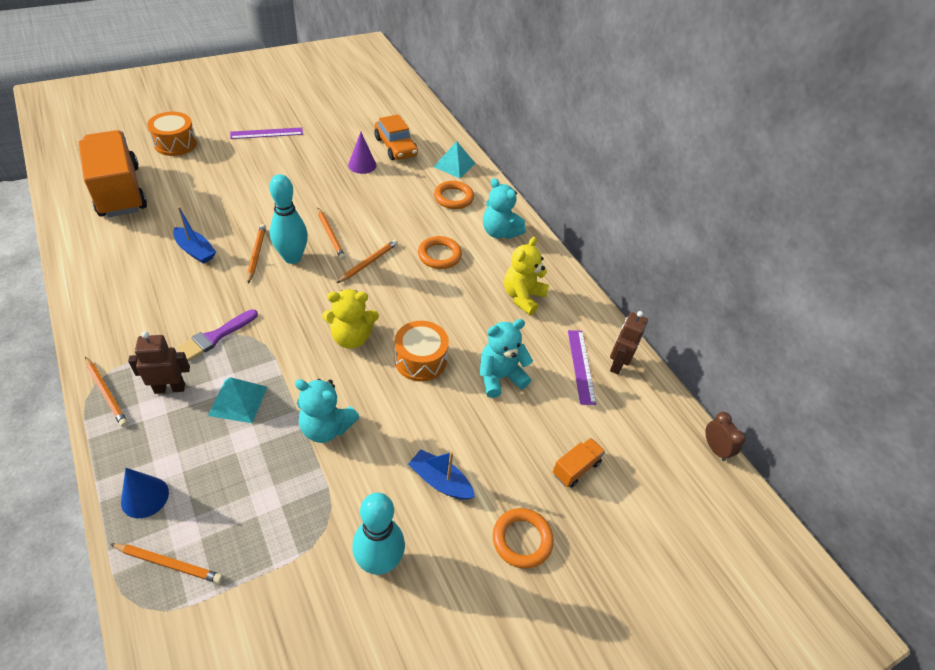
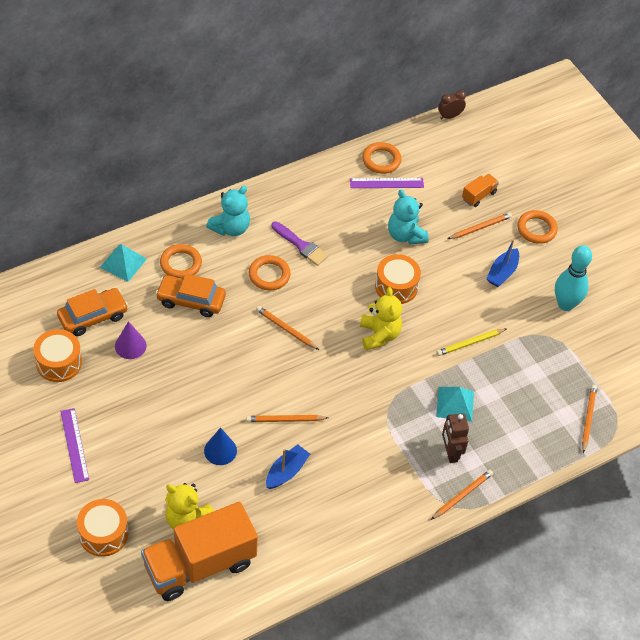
camera: 90 degrees left, 5 degrees up
(145, 497) = (545, 445): blue cone -> blue cone (220, 450)
(215, 337) = (393, 432): purple brush -> purple brush (301, 245)
(292, 257) = (286, 390): turquoise bowling pin -> none
(326, 427) = (470, 343): turquoise teddy bear -> yellow pencil
(331, 235) = (250, 362): orange pencil -> orange pencil (480, 227)
(350, 129) = (59, 363): none -> orange drum
(409, 202) = (191, 300): none -> orange car
(523, 297) = (315, 215): yellow teddy bear -> yellow teddy bear (186, 519)
(576, 468) = (479, 195): orange truck -> orange truck turned 90 degrees clockwise
(617, 364) = (381, 160): brown robot -> orange ring

